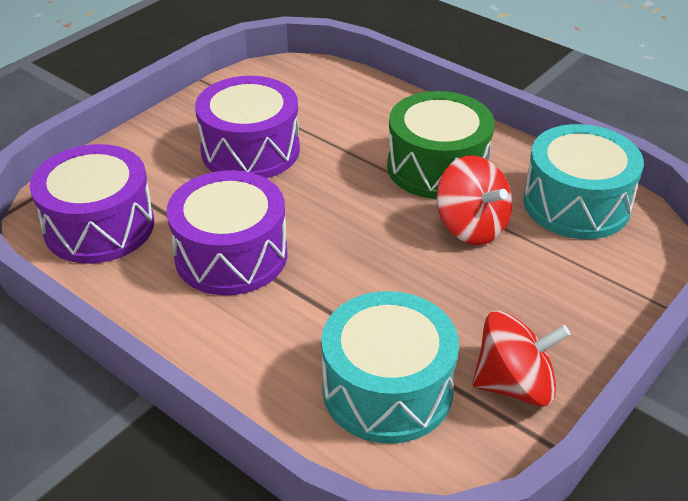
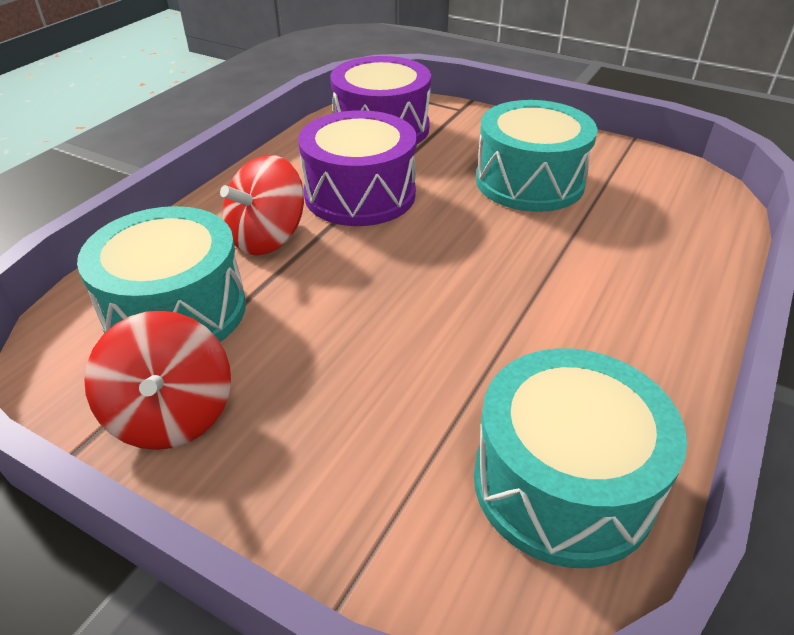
camera: 80 degrees right, 0 degrees up
(250, 150) = (529, 182): purple drum -> turquoise drum
(437, 167) = (575, 320): green drum -> none
(471, 227) = (461, 360): red spinning top -> red spinning top (267, 238)

